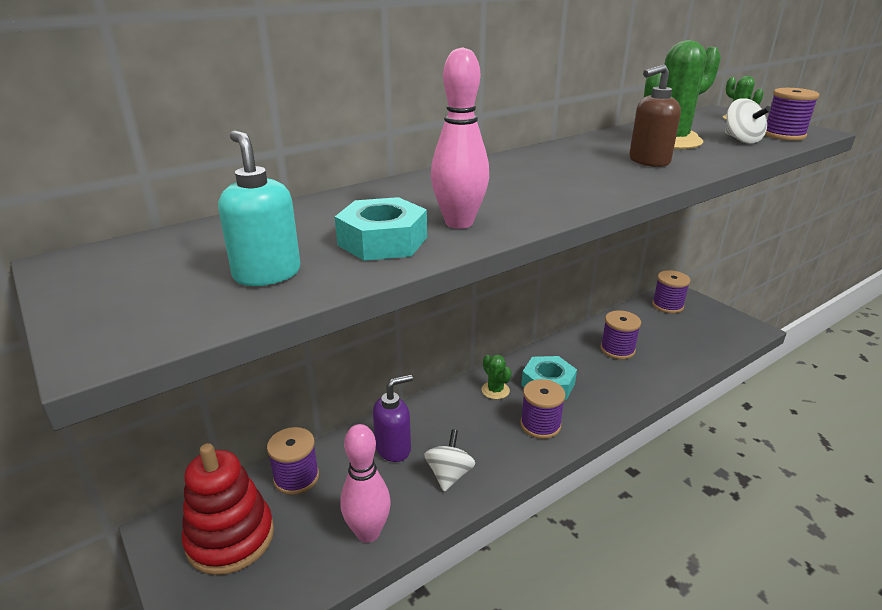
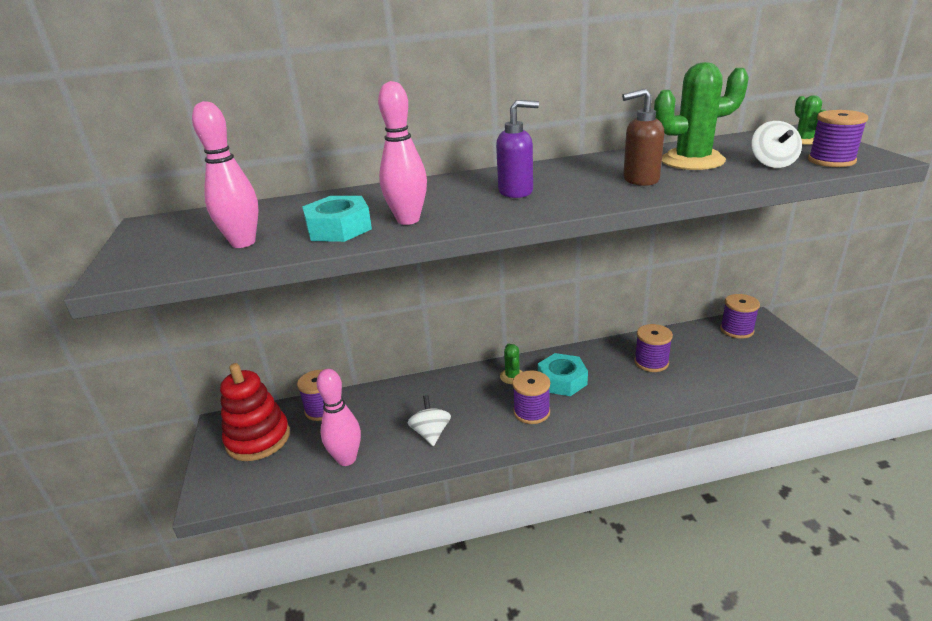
camera: 25 degrees right, 0 degrees up
(267, 274) = (243, 243): turquoise soap dispenser -> pink bowling pin
(393, 449) = (402, 404): purple soap dispenser -> purple soap dispenser (516, 192)
(449, 475) = (431, 433): white spinning top -> white spinning top turned 45 degrees counterclockwise

